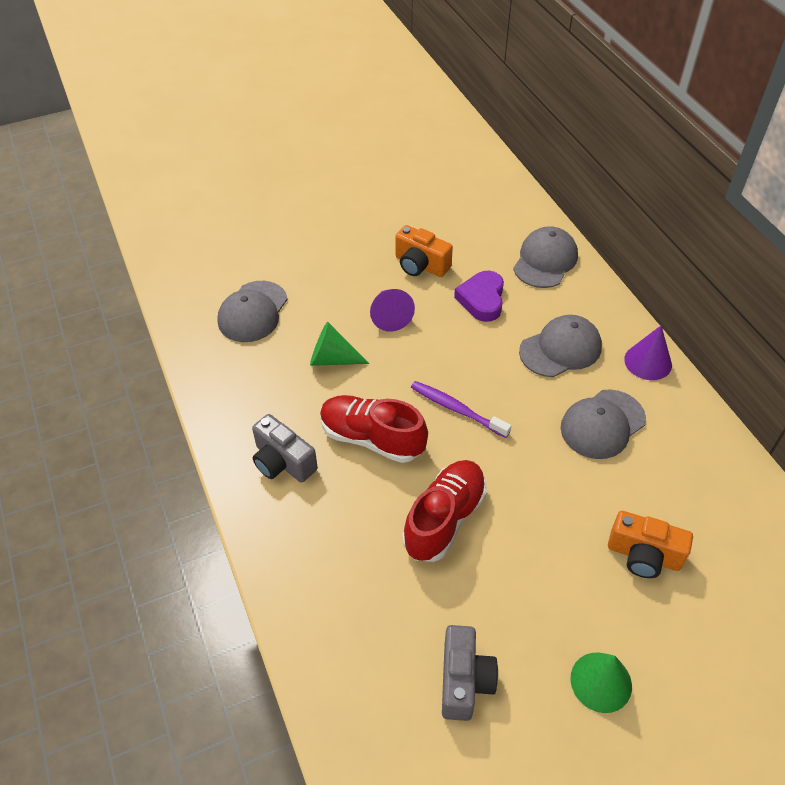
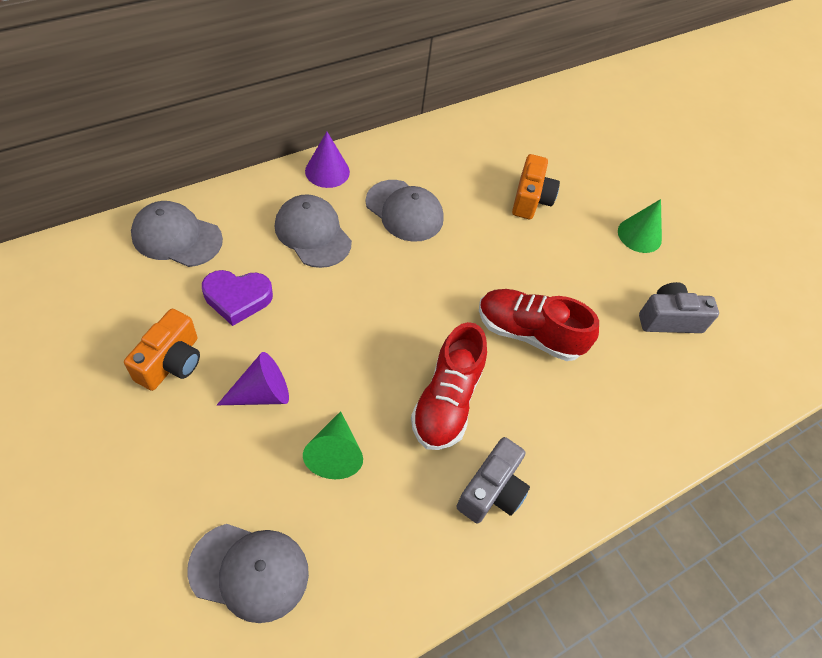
camera: 105 degrees left, 5 degrees up
(457, 409) = (399, 323): purple toothbrush -> none

